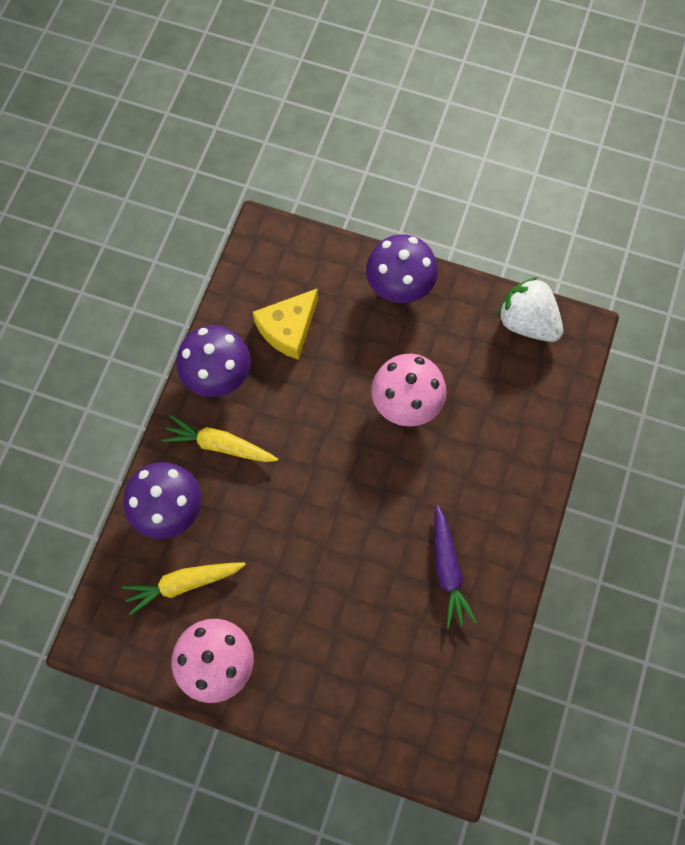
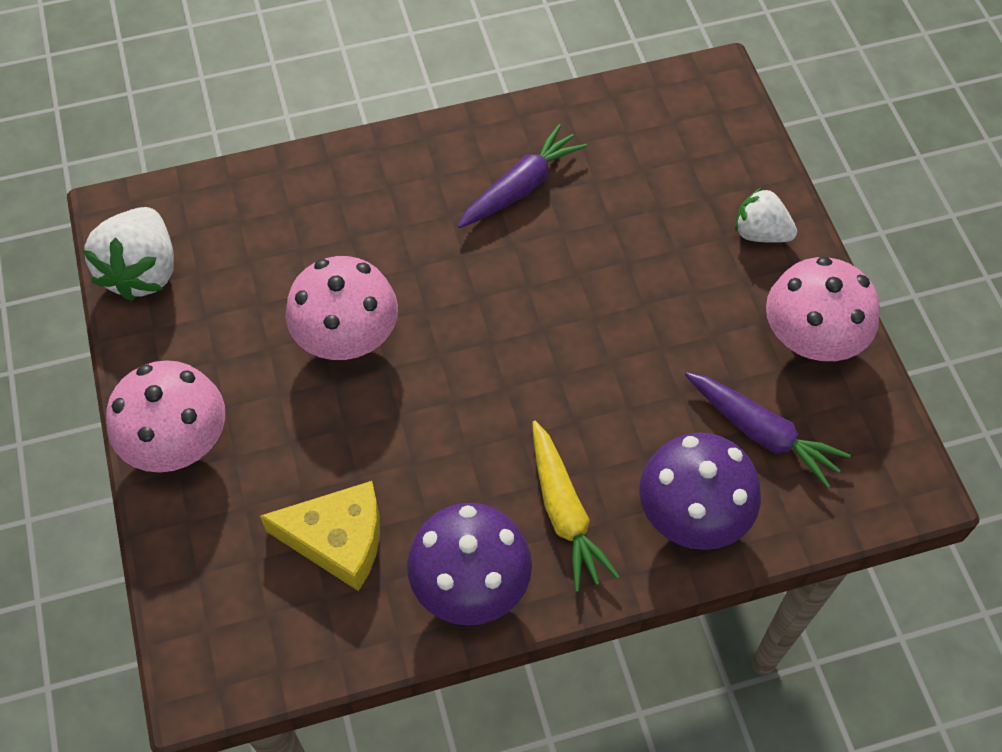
camera: 125 degrees left, 10 degrees down
(183, 584) = (762, 433): yellow carrot -> purple carrot
(310, 695) = (760, 233): none -> white strawberry
(400, 286) = (178, 442): purple mushroom -> pink mushroom

